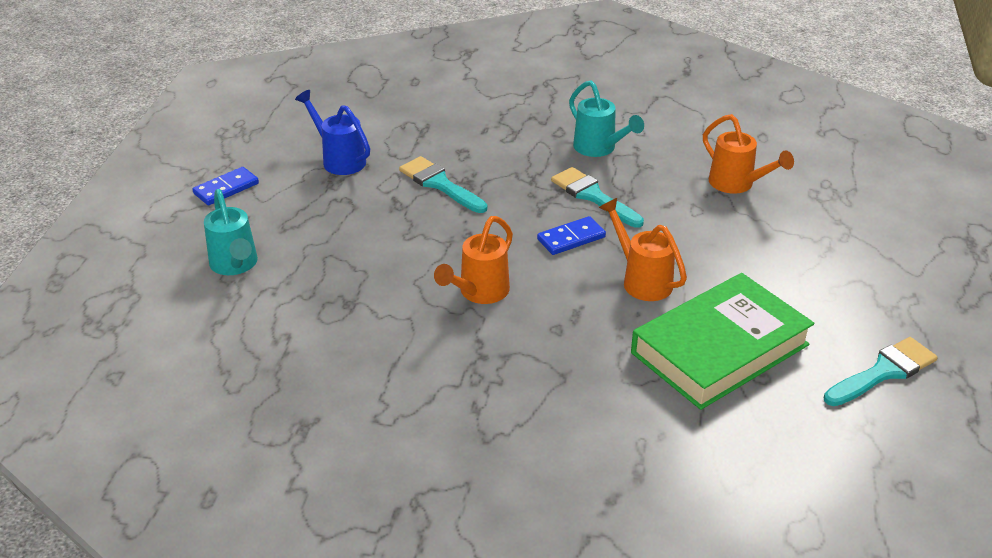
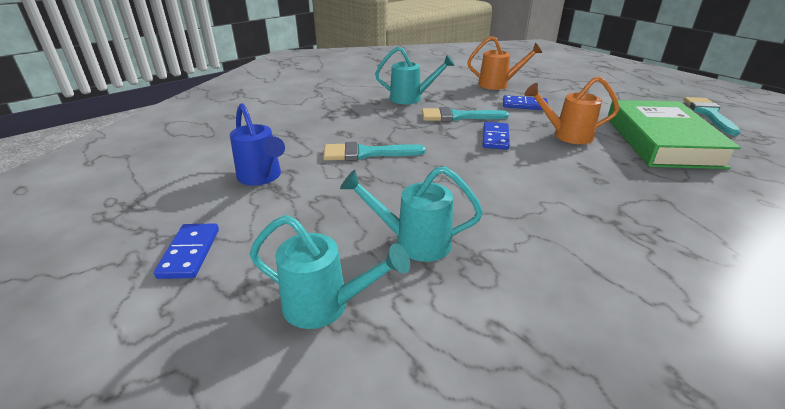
camera: 50 degrees left, 5 degrees down
(336, 268) = (413, 242): none -> turquoise watering can
(339, 159) = (262, 177): blue watering can -> blue watering can turned 120 degrees counterclockwise
(479, 293) = (525, 191): orange watering can -> none
(693, 225) = (524, 105): none -> blue domino

